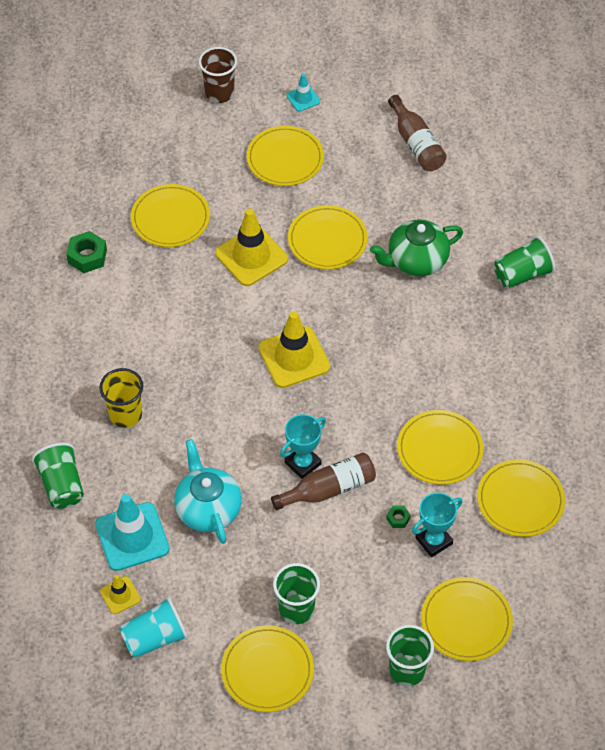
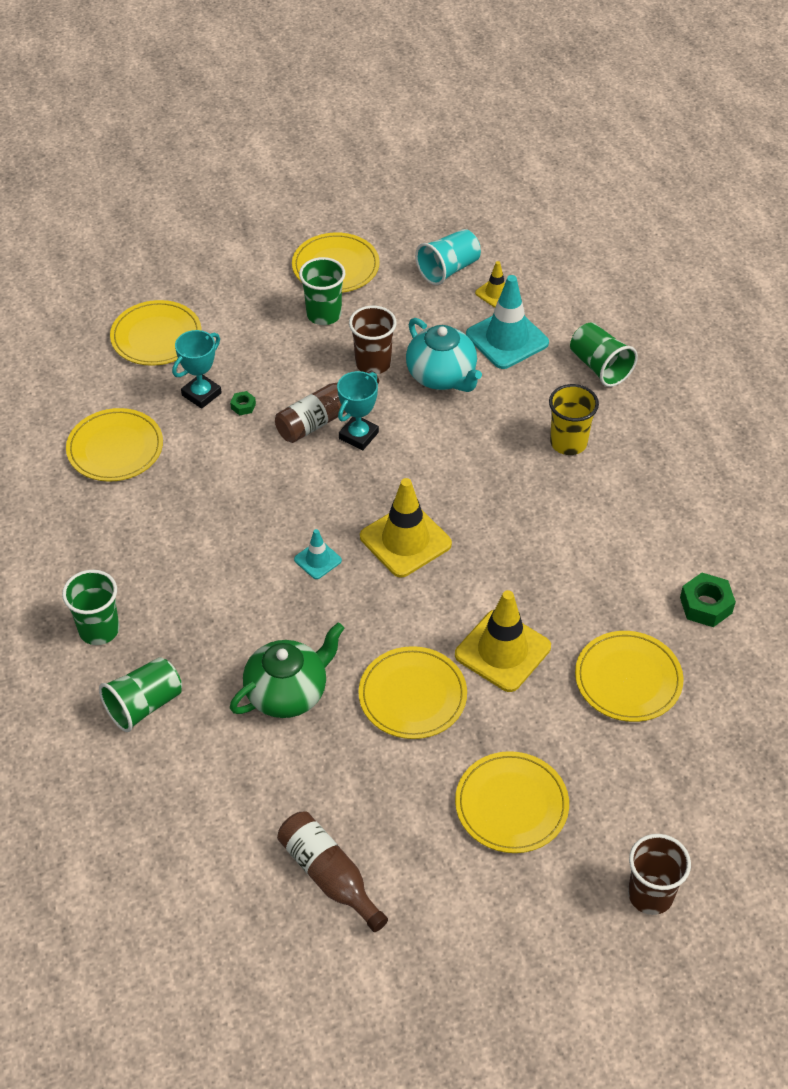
camera: 165 degrees right, 5 degrees down
(266, 538) = (373, 363): none -> brown cup
(303, 98) = (522, 916): turquoise traffic cone -> turquoise traffic cone (317, 560)
(407, 670) = (206, 290): green cup -> green cup (99, 630)
(439, 449) = (212, 479): yellow plate -> none

